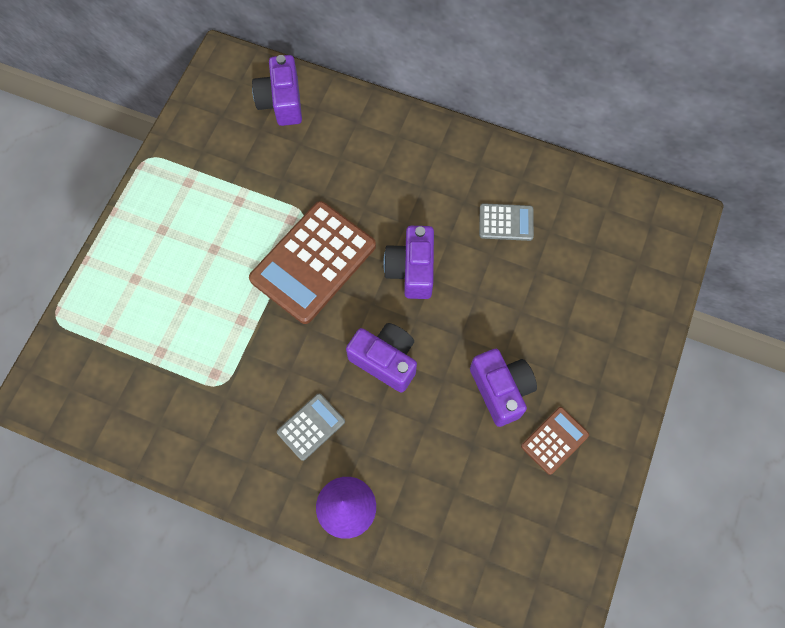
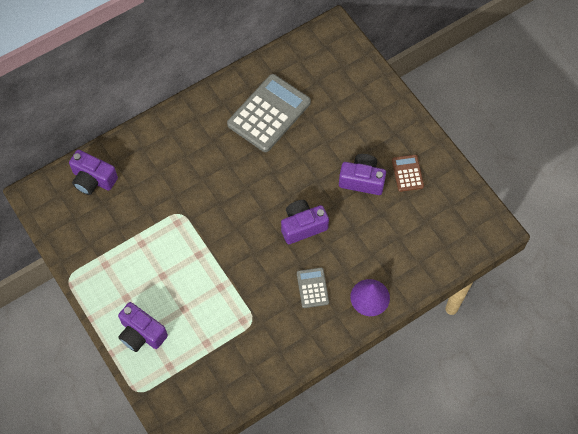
camera: 55 degrees left, 5 degrees down
(313, 262) = (214, 227): brown calculator -> none
(411, 270) = (259, 179): purple camera -> purple camera (141, 333)
(506, 222) = (269, 113): grey calculator -> grey calculator, size x2.05

